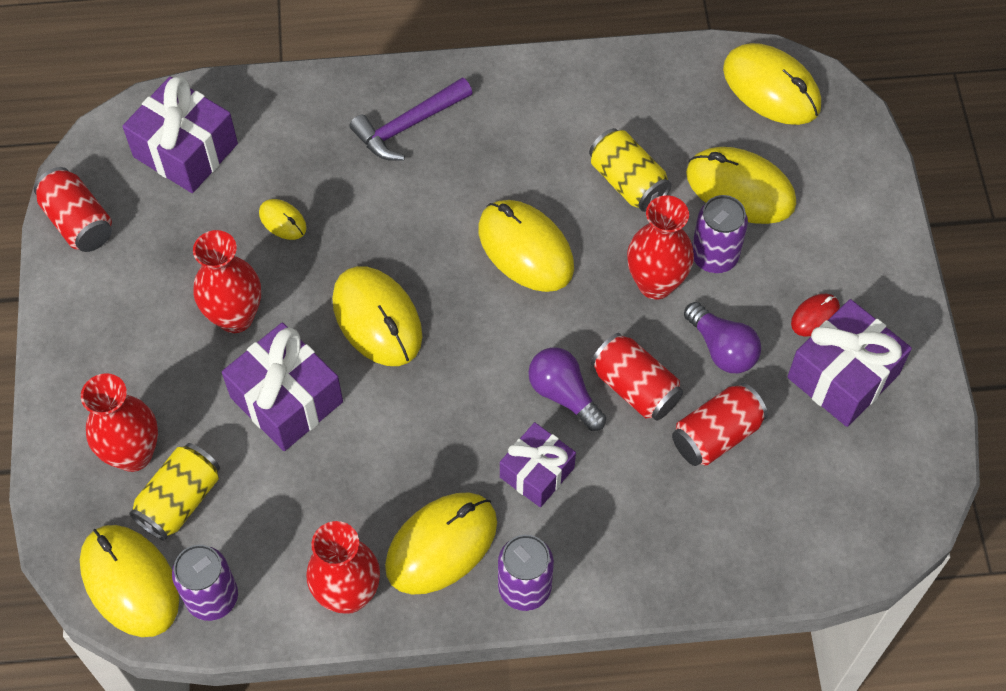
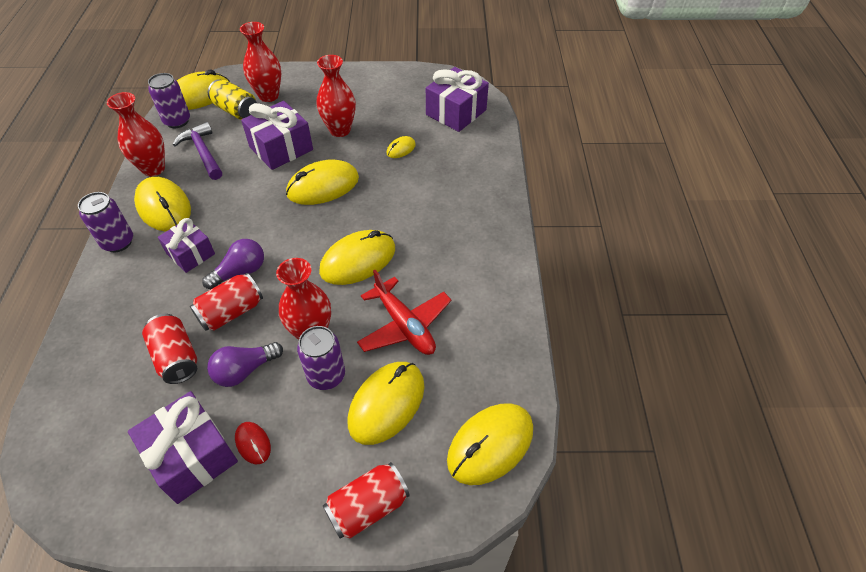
camera: 95 degrees right, 10 degrees down
(78, 222) = (413, 76): red can -> red can (368, 507)
(408, 125) = (466, 206): purple hammer -> purple hammer (203, 152)
(627, 182) = (404, 325): yellow can -> red plane

